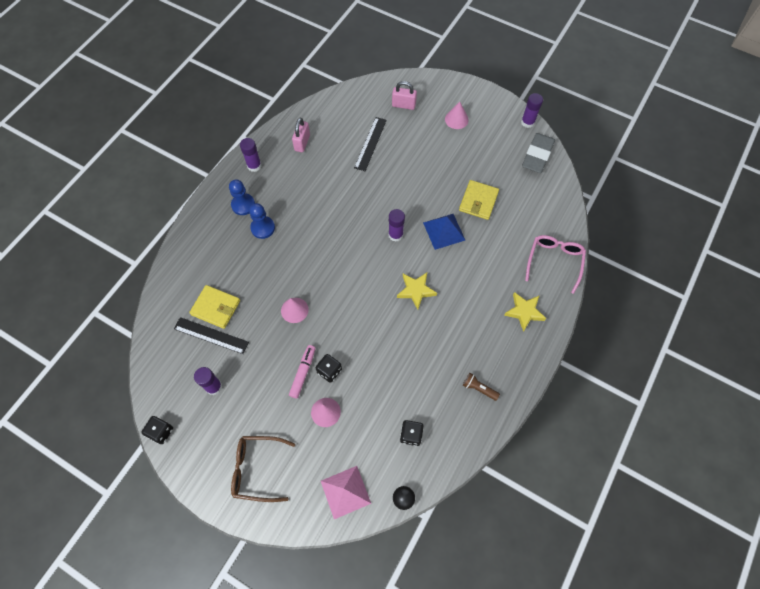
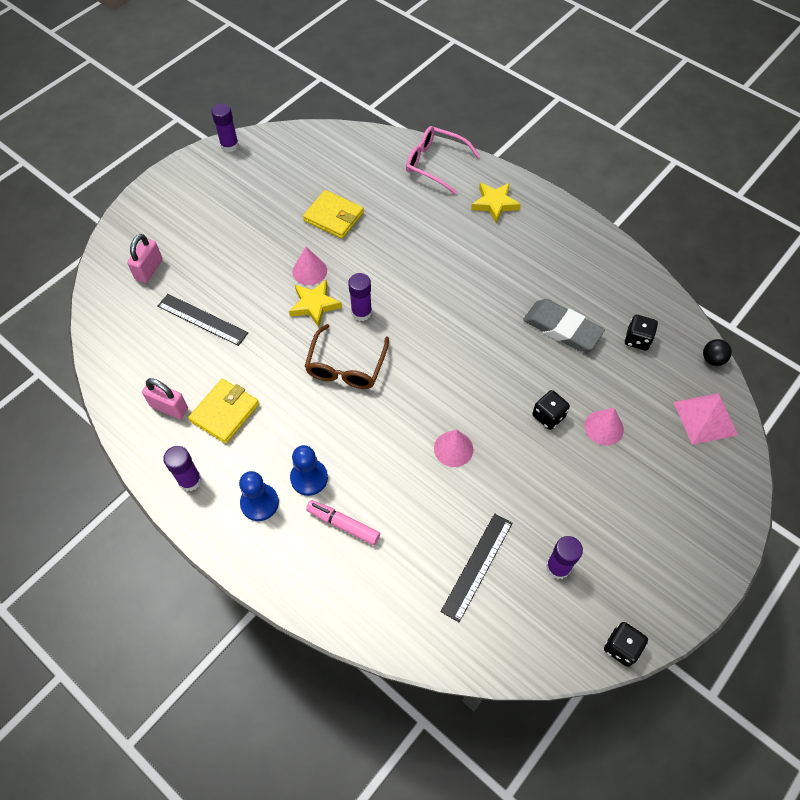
camera: 80 degrees left, 5 degrees down
(216, 308) = (432, 556): yellow wallet -> yellow wallet (225, 412)
(257, 469) = (677, 518): brown glasses -> brown glasses (346, 366)
(303, 373) = (548, 448): pink marker -> pink marker (343, 524)
(416, 290) = (448, 303): yellow star -> yellow star (314, 305)
(444, 231) = (368, 260): blue pyramid -> none
(456, 119) = (197, 215): pink cone -> pink cone (309, 271)
(479, 388) = (585, 264): brown flashlight -> none
(537, 155) = (283, 147): grey eraser -> grey eraser (562, 328)

